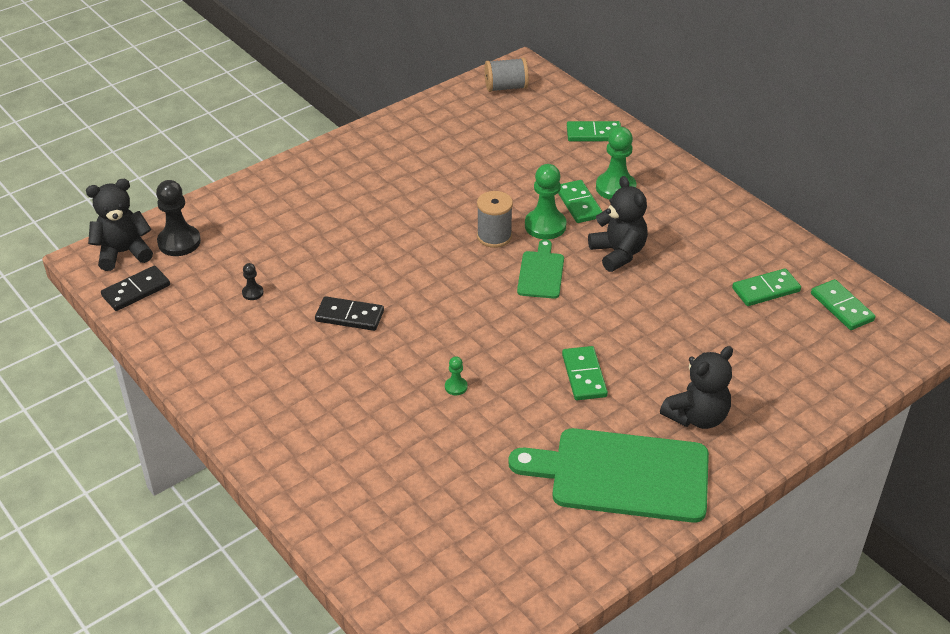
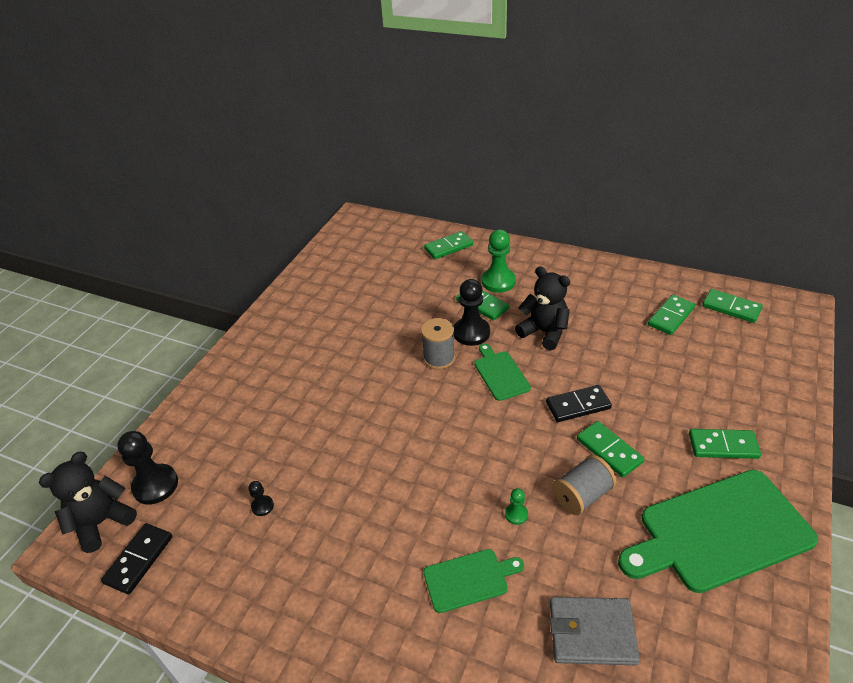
camera: 25 degrees left, 0 degrees up
(349, 316) = (371, 488): black domino -> black domino (578, 405)
(378, 413) = (469, 579): none -> green cutting board
(445, 489) = (591, 632): none -> grey wallet
(506, 87) = (355, 236): grey spool -> grey spool (582, 495)
(545, 226) = (471, 332): green pawn -> black pawn
(697, 417) = (723, 446): black teddy bear -> green domino

